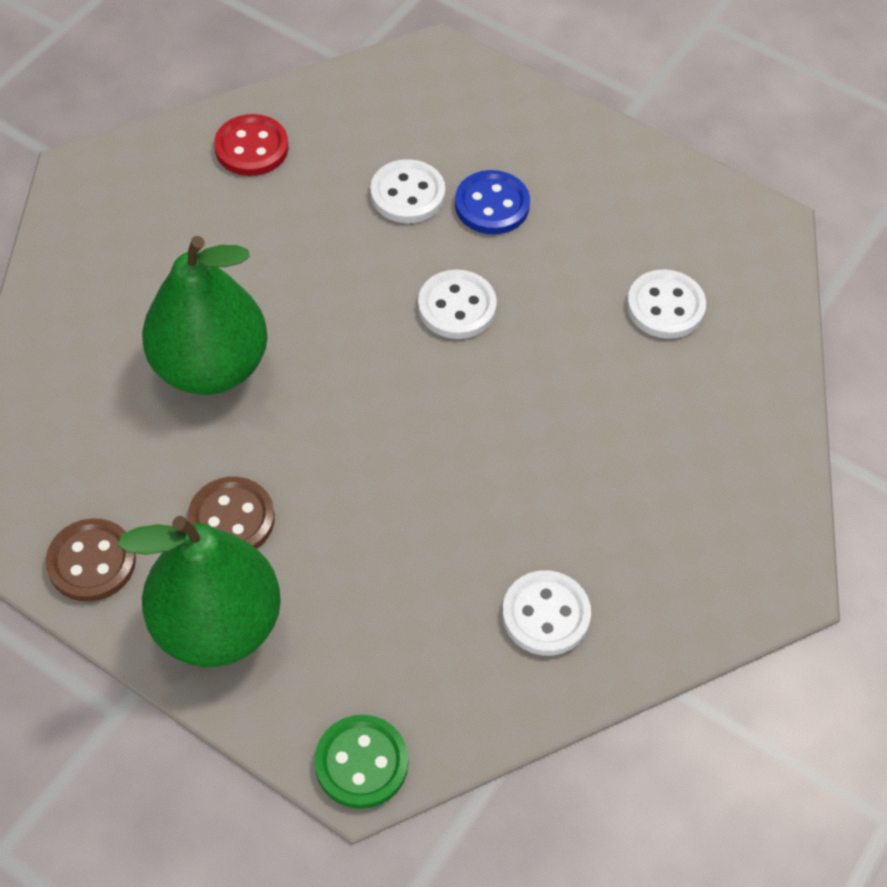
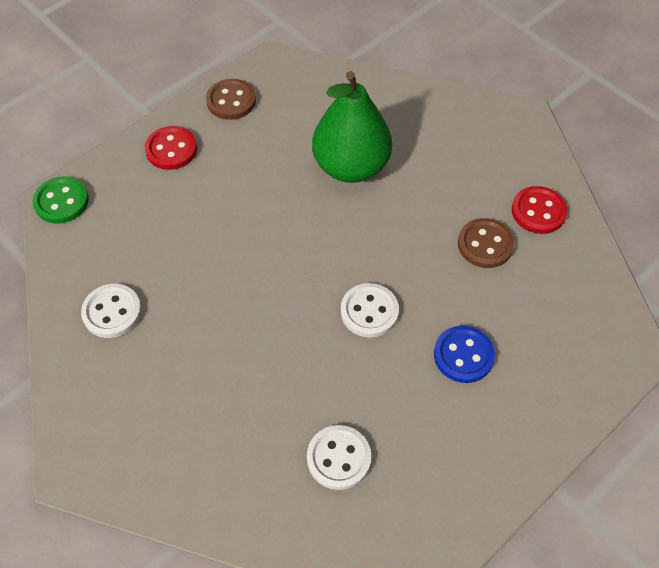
camera: 105 degrees right, 0 degrees up
(217, 625) = (171, 149): green pear -> red button
(231, 519) = (237, 164): brown button -> brown button (485, 244)
(407, 194) = (482, 300): white button -> none

